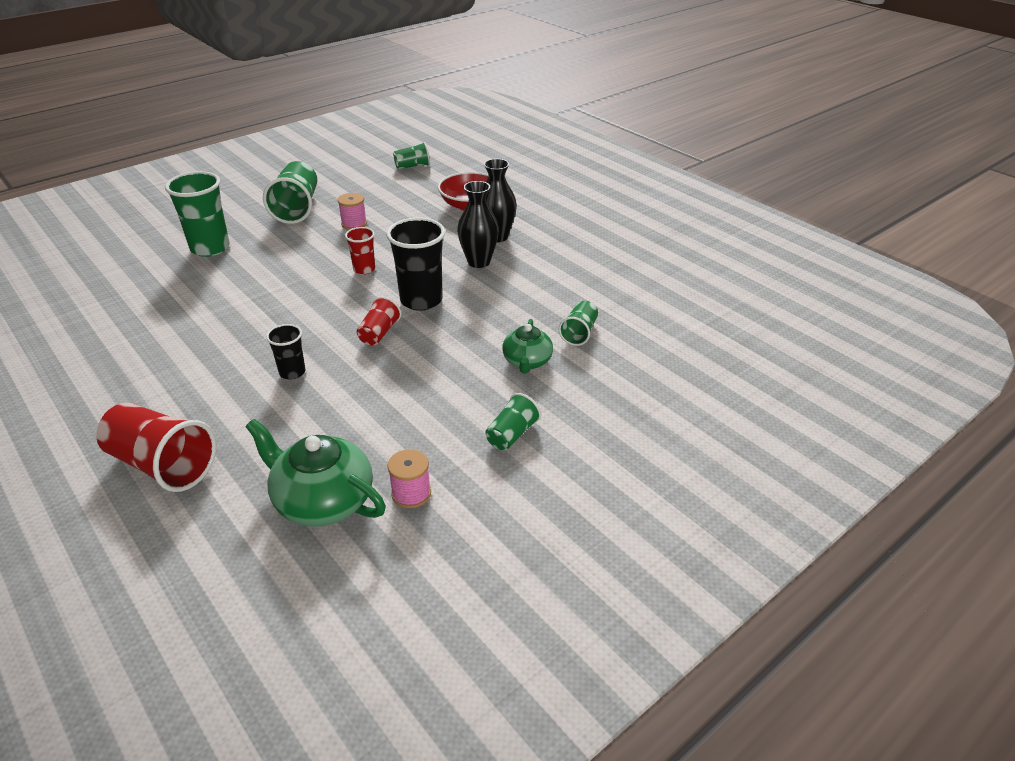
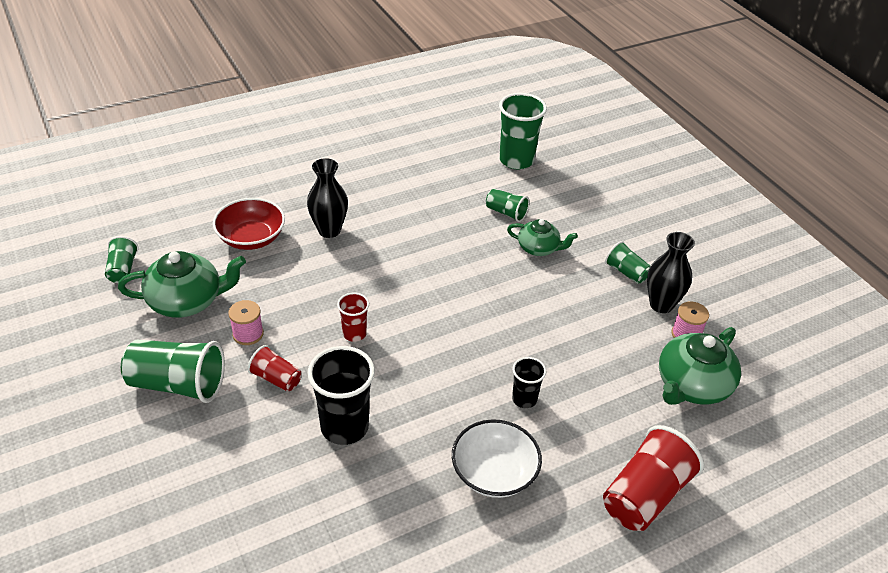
camera: 80 degrees left, 5 degrees up
(201, 363) = (494, 473): none -> white bowl
(210, 248) = (244, 474): green cup -> green cup (516, 160)
(379, 333) = (475, 333): red cup -> red cup (276, 378)
(385, 195) = (187, 301): none -> green teapot
(421, 300) = (428, 298): black cup -> black cup (344, 427)
(478, 262) = (372, 250): black vase -> black vase (661, 304)

